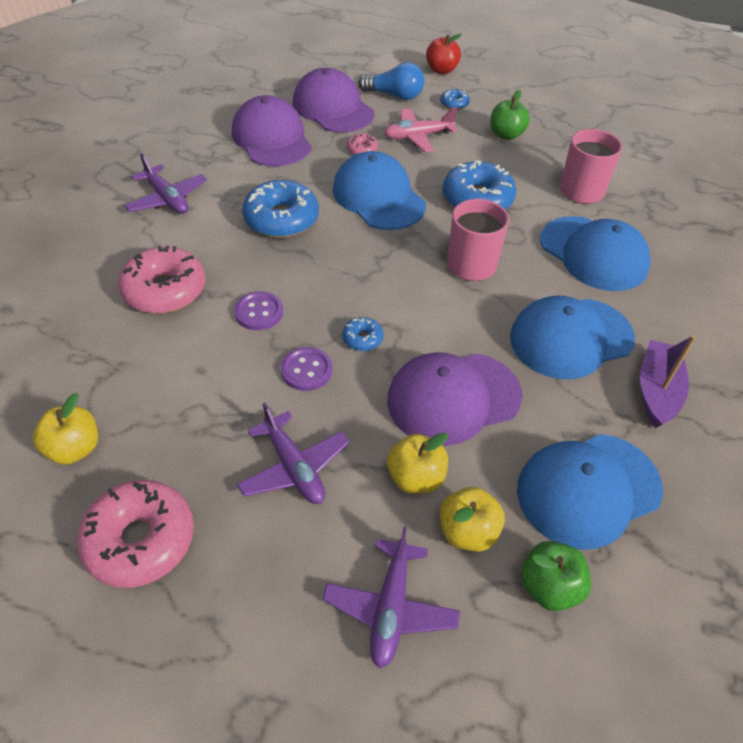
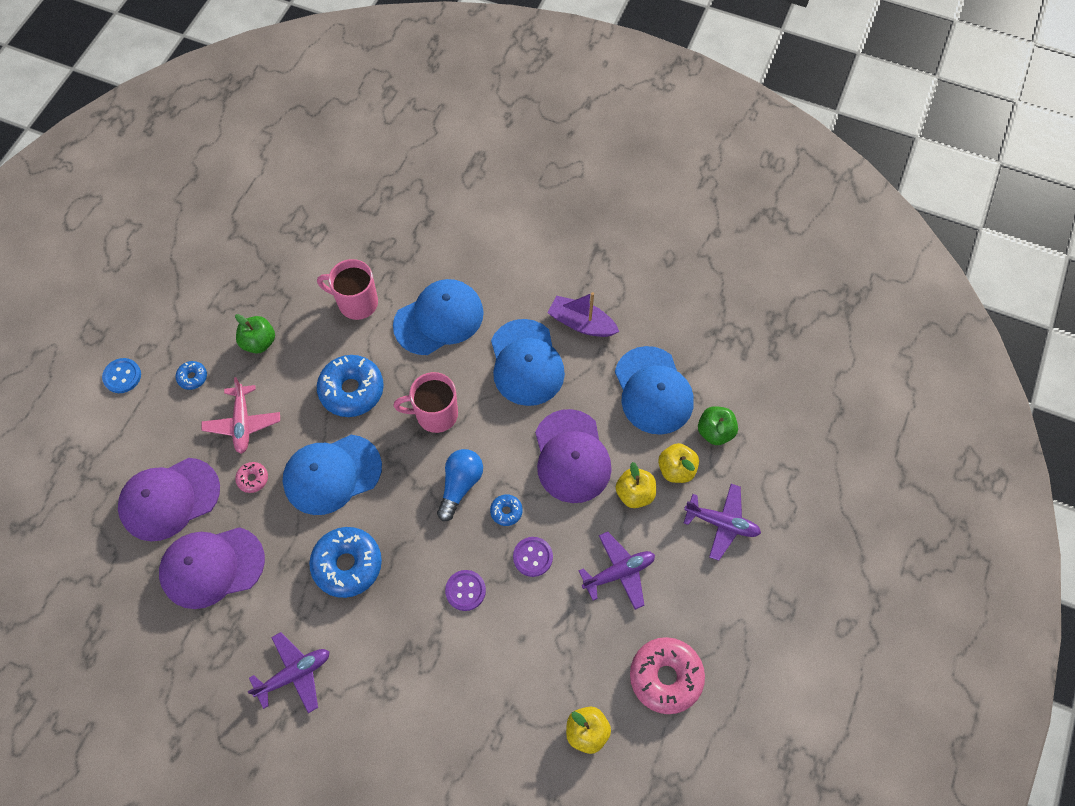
camera: 80 degrees left, 15 degrees up
(165, 290) = (426, 671): pink donut -> none
(394, 95) = (161, 433): blue light bulb -> blue light bulb (460, 485)
(441, 70) = (122, 376): red apple -> blue button

